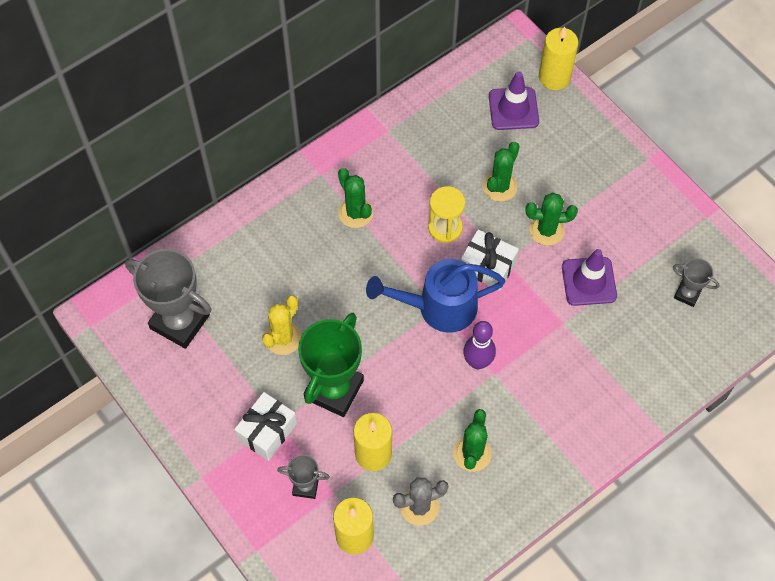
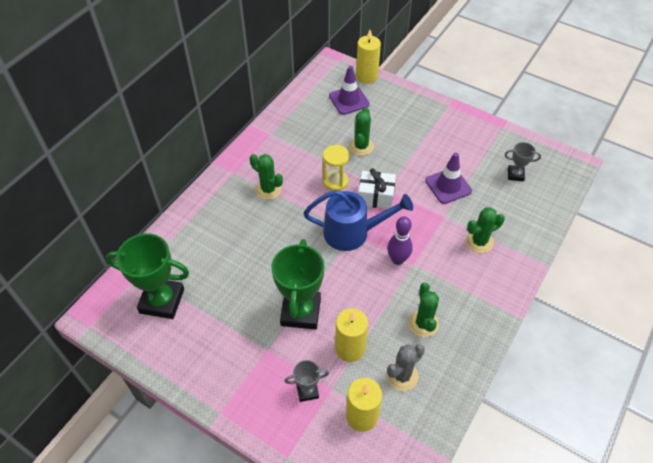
camera: 20 degrees left, 10 degrees down
(180, 321) = (162, 301): grey trophy -> green trophy
(267, 431) = (261, 359): white gift -> none
(283, 338) = (247, 288): yellow cactus -> none
(438, 307) = (353, 232): blue watering can -> blue watering can turned 150 degrees counterclockwise
(546, 230) = (405, 163): green cactus -> green cactus (479, 242)

